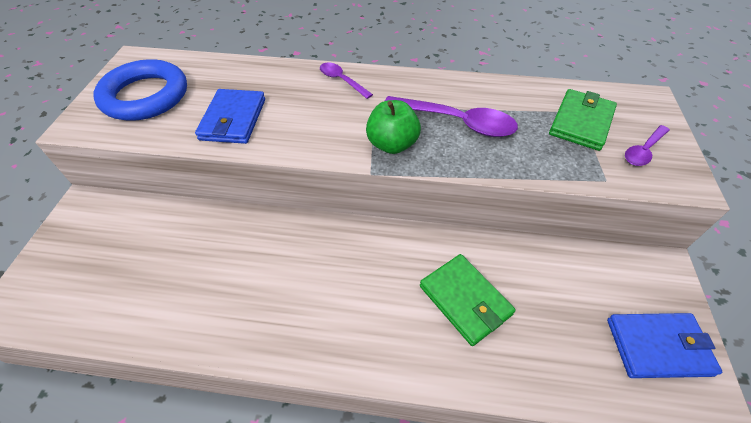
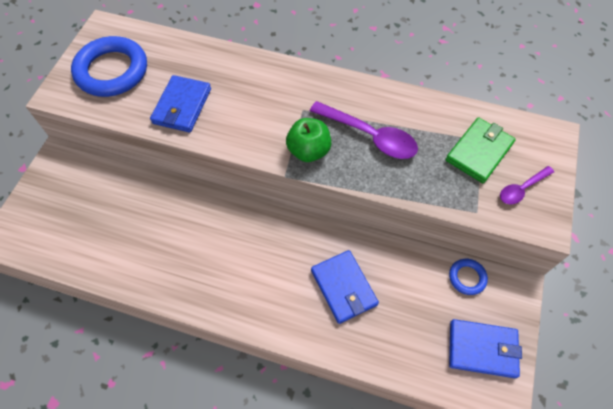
camera: 10 degrees right, 10 degrees up
(341, 80) = (280, 76): purple spoon -> none
(465, 300) = (343, 287): green wallet -> blue wallet
(604, 265) = (467, 277): none -> blue ring

